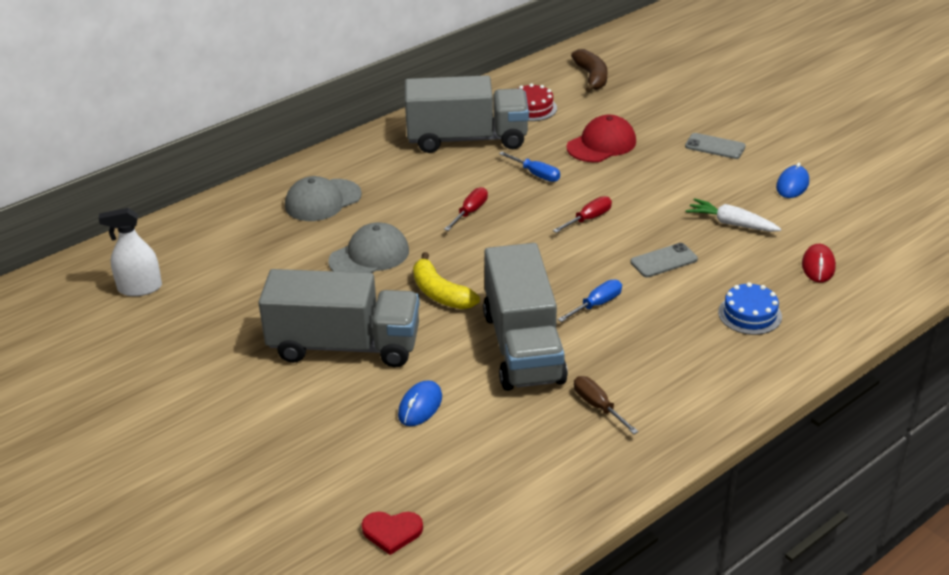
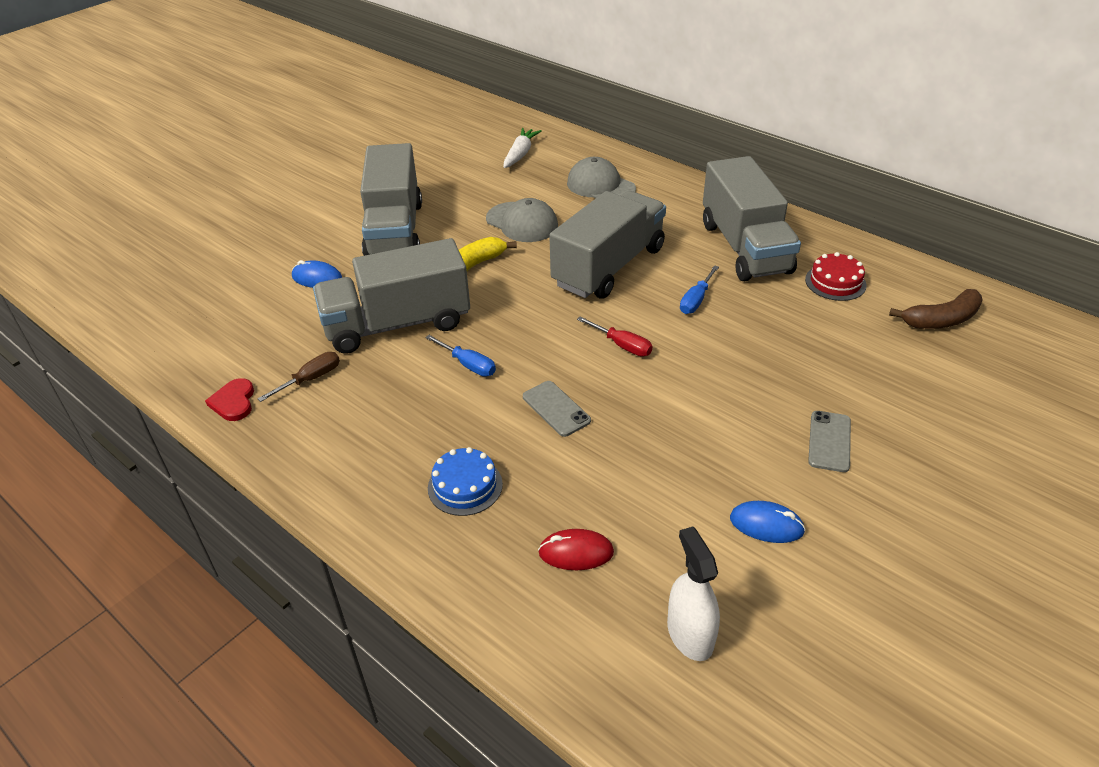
camera: 80 degrees right, 5 degrees up
(140, 288) = (459, 133): white spray bottle -> white spray bottle (690, 634)
(392, 532) = (175, 286): red heart -> red heart (233, 402)
(470, 212) = (609, 267): red screwdriver -> grey truck
(601, 144) = (783, 342): red cap -> none
(731, 223) = (649, 464): white carrot -> white carrot (520, 154)

